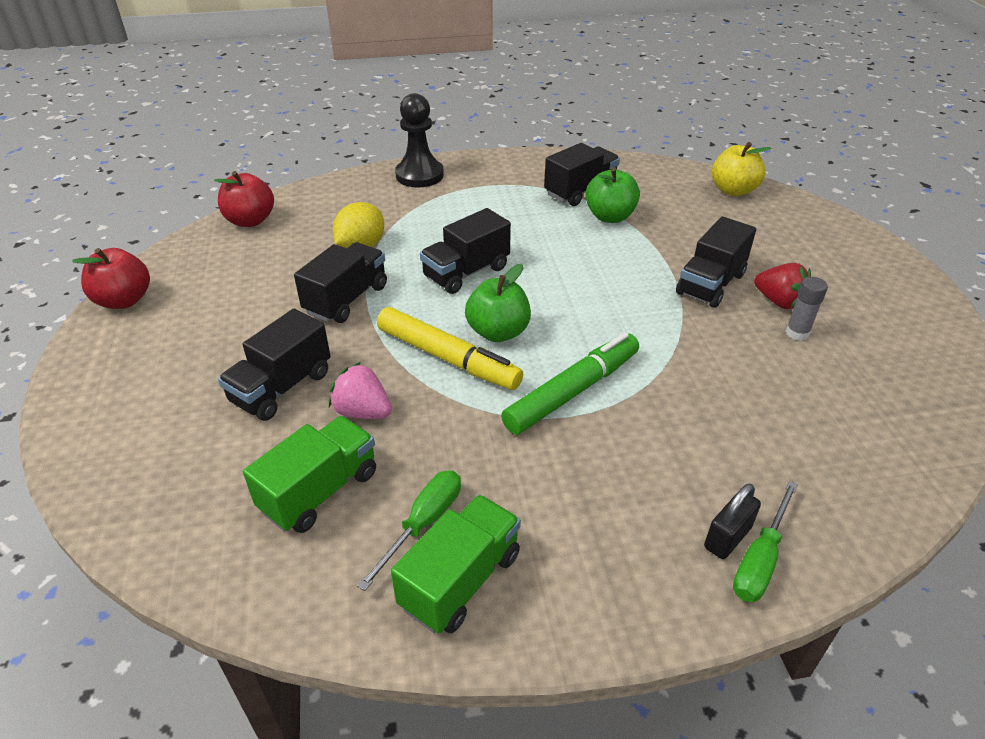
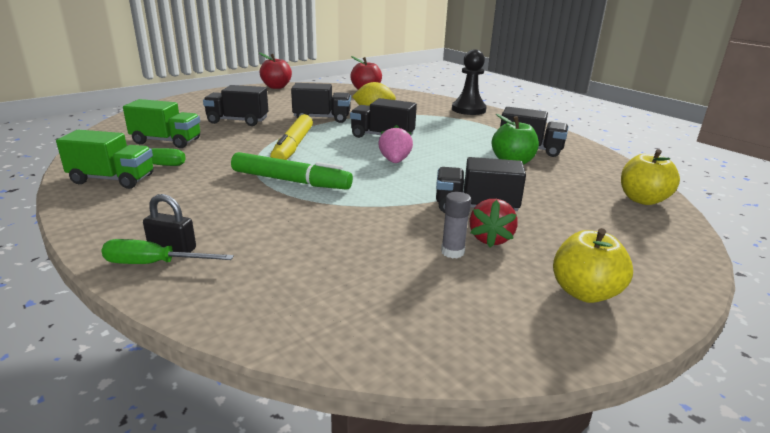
camera: 60 degrees right, 15 degrees down
(362, 411) = (231, 138): pink strawberry -> pink strawberry (394, 161)
(498, 332) = (331, 153): green apple -> none
(880, 293) = (584, 292): none -> yellow apple

